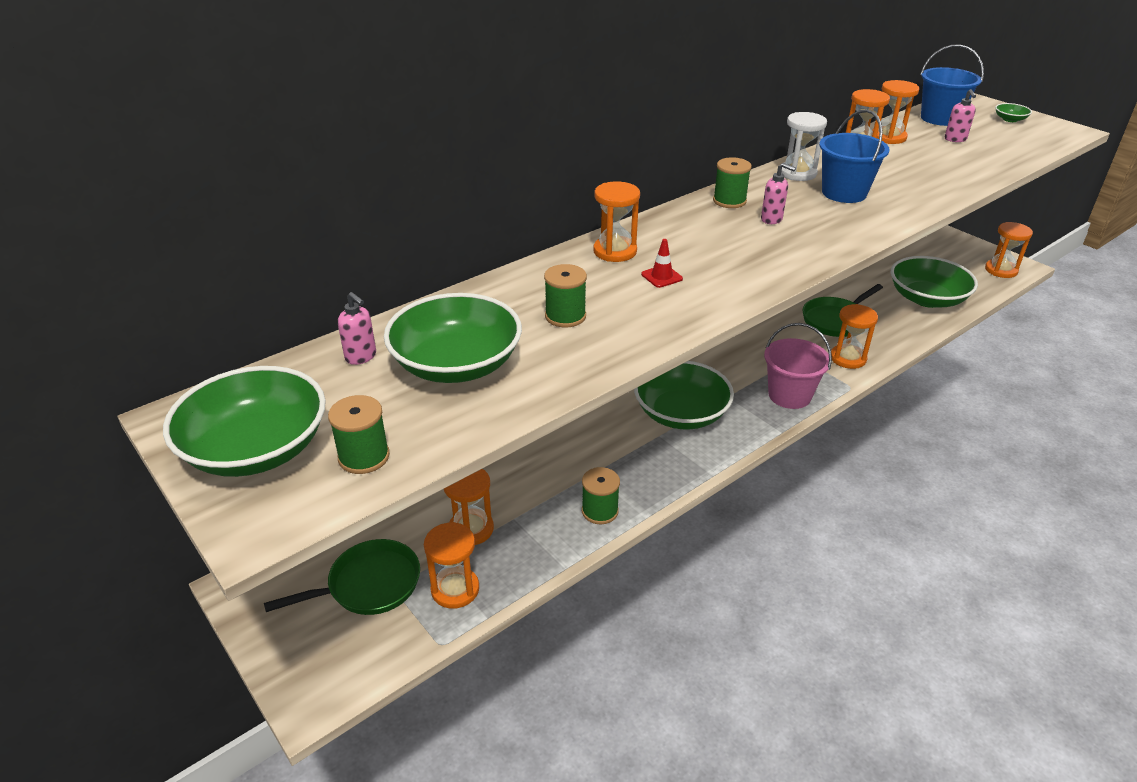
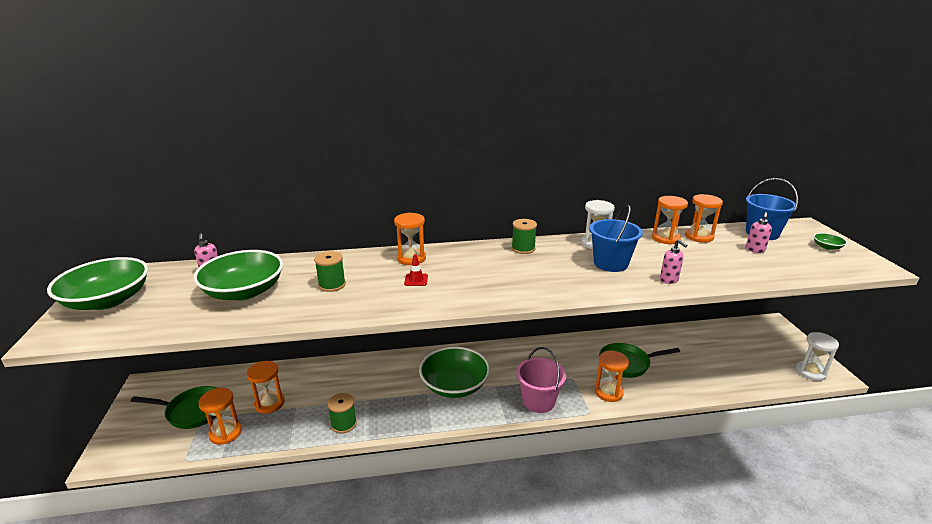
camera: 30 degrees right, 10 degrees down
(364, 457) = (138, 321): green spool -> none
(772, 219) = (534, 266): pink soap dispenser -> pink soap dispenser (669, 280)
(927, 298) = (718, 372): green bowl -> none
(1001, 270) = (810, 372): orange hourglass -> white hourglass

